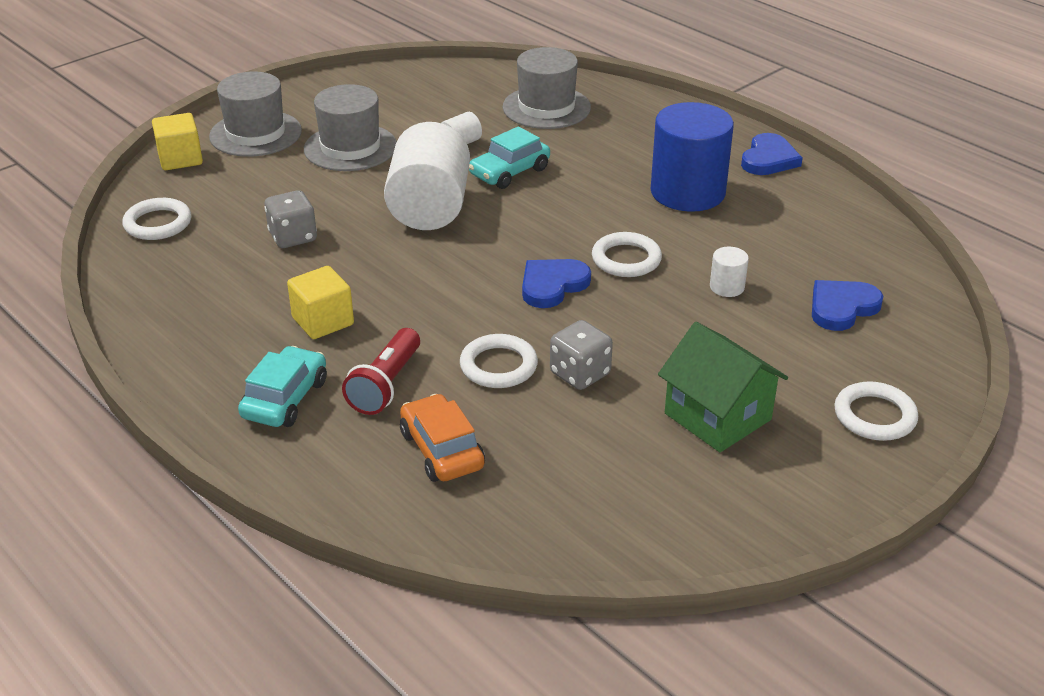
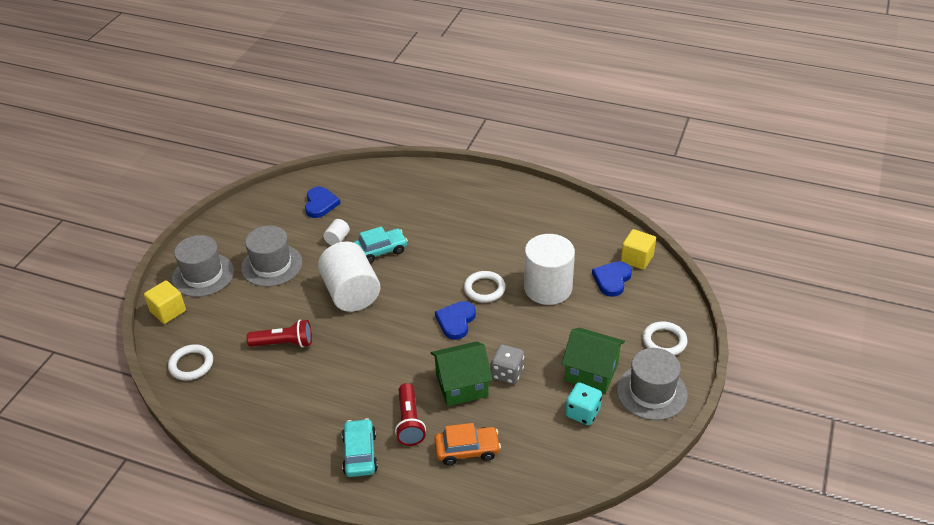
camera: 25 degrees left, 5 degrees up
(293, 237) = (284, 343): grey dice -> red flashlight
(323, 321) = (344, 395): yellow cube -> yellow cube (637, 259)
(442, 450) = (467, 450): orange car -> orange car turned 135 degrees clockwise
(498, 366) = (461, 385): white ring -> green house
(509, 172) = (380, 251): turquoise car -> turquoise car turned 135 degrees counterclockwise
(546, 107) = (370, 195): grey hat -> grey hat (651, 392)
(662, 466) = (583, 413): none -> turquoise dice
(687, 192) = (489, 230): blue cylinder -> none
(727, 287) = (548, 288): white cylinder -> white cylinder, size x2.39
(769, 159) = (518, 192): blue heart -> blue heart (320, 204)

